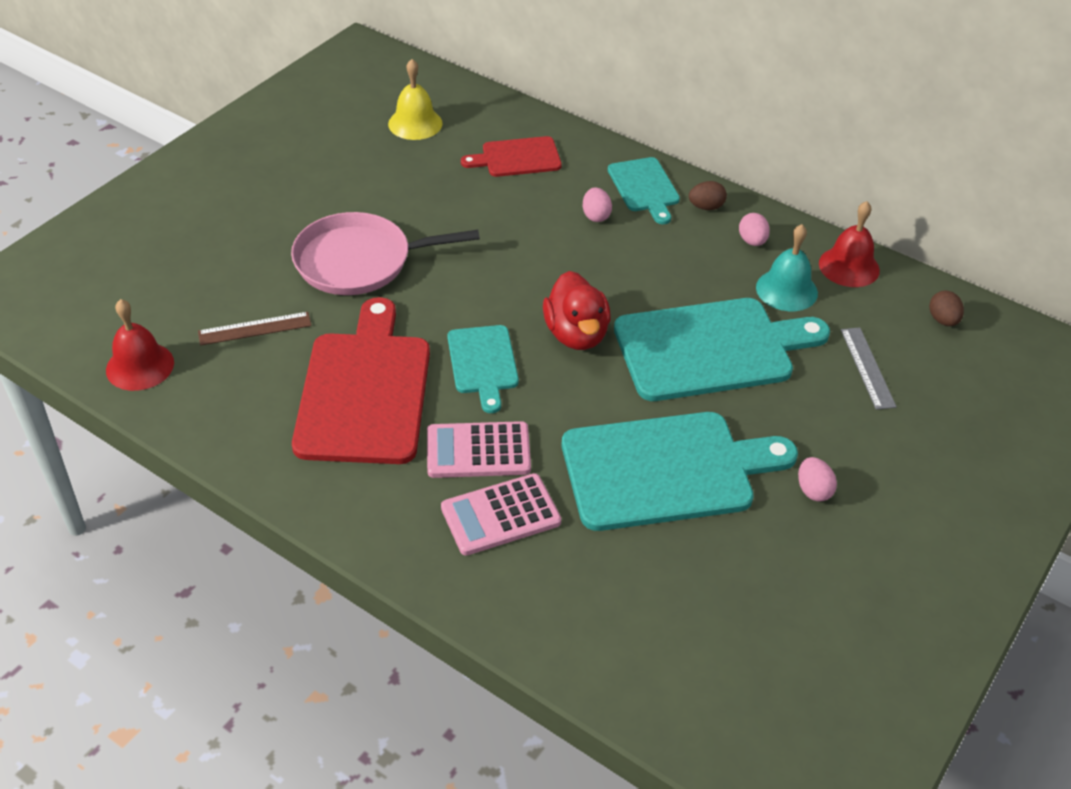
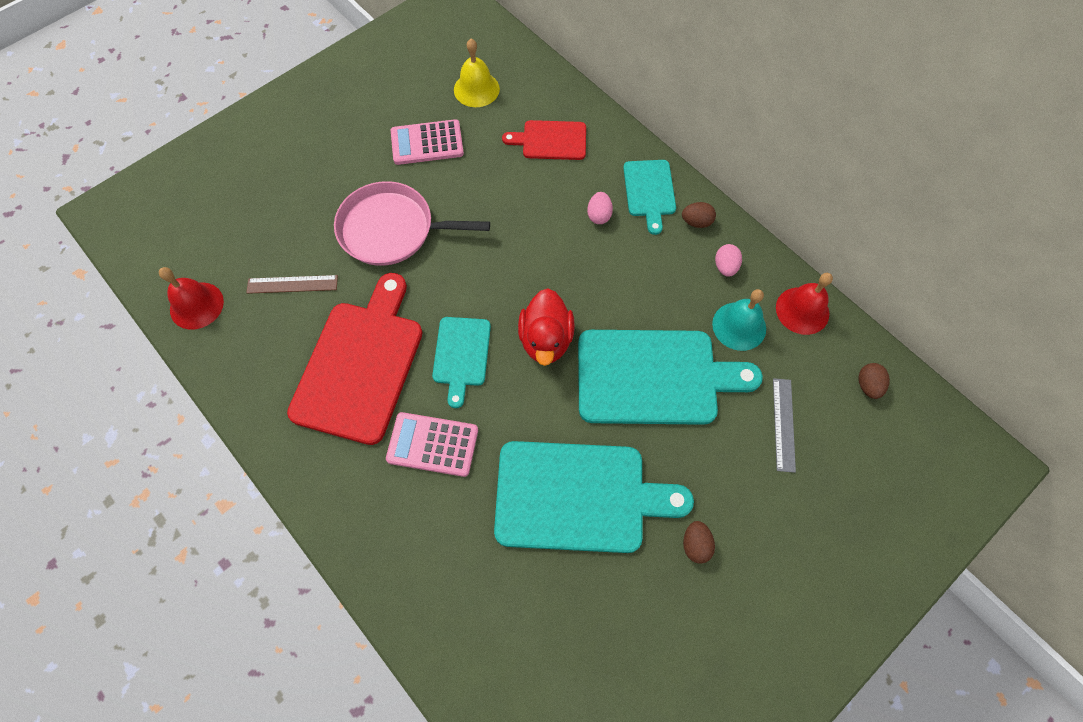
camera: 15 degrees right, 20 degrees up
(500, 515) = (432, 513): pink calculator -> pink calculator (427, 143)
(813, 490) = (695, 545): pink egg -> brown egg

